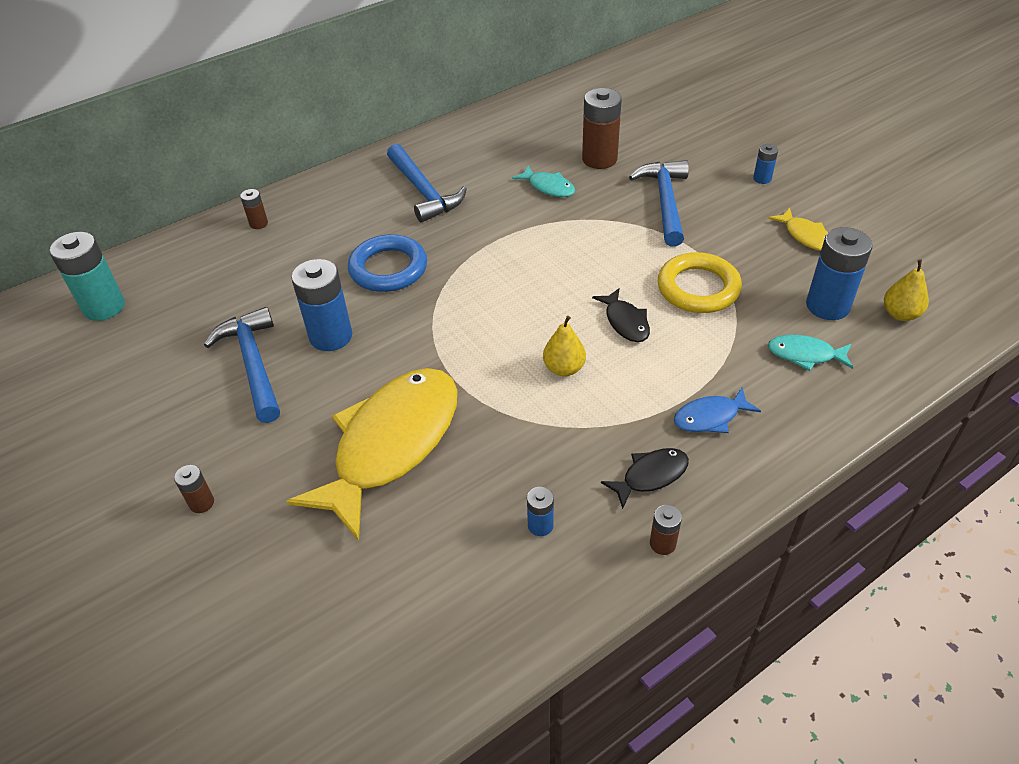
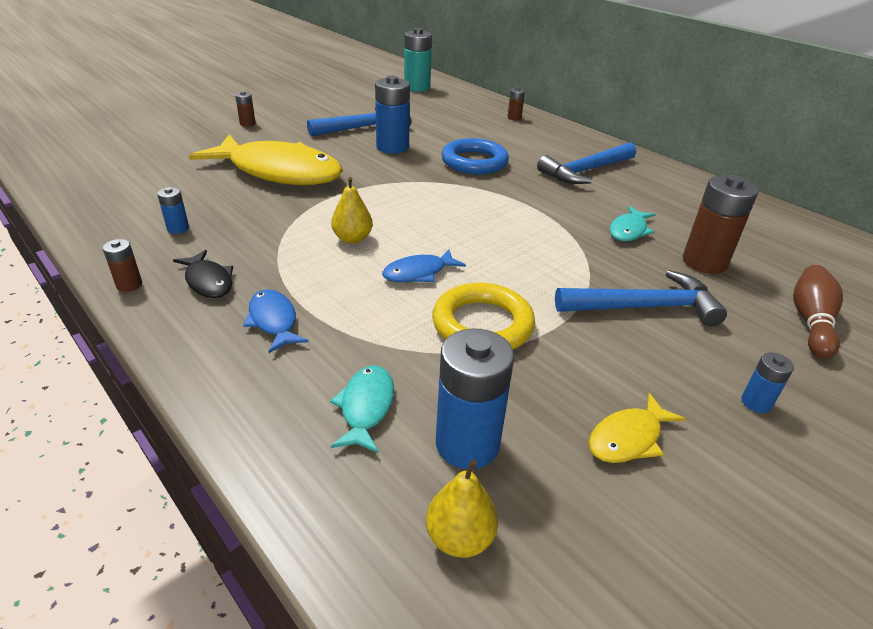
camera: 80 degrees right, 10 degrees down
(625, 322) = (418, 273): black fish -> blue fish
(674, 133) = (810, 322): none -> brown bowling pin

